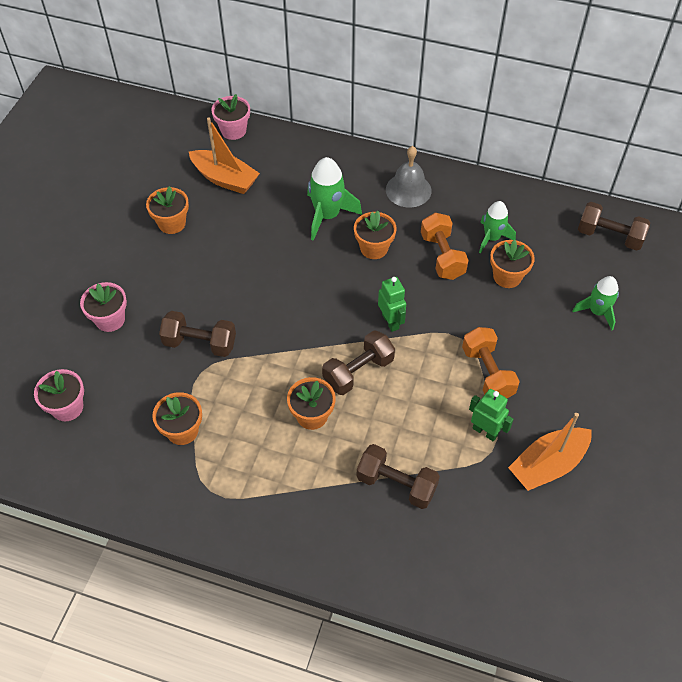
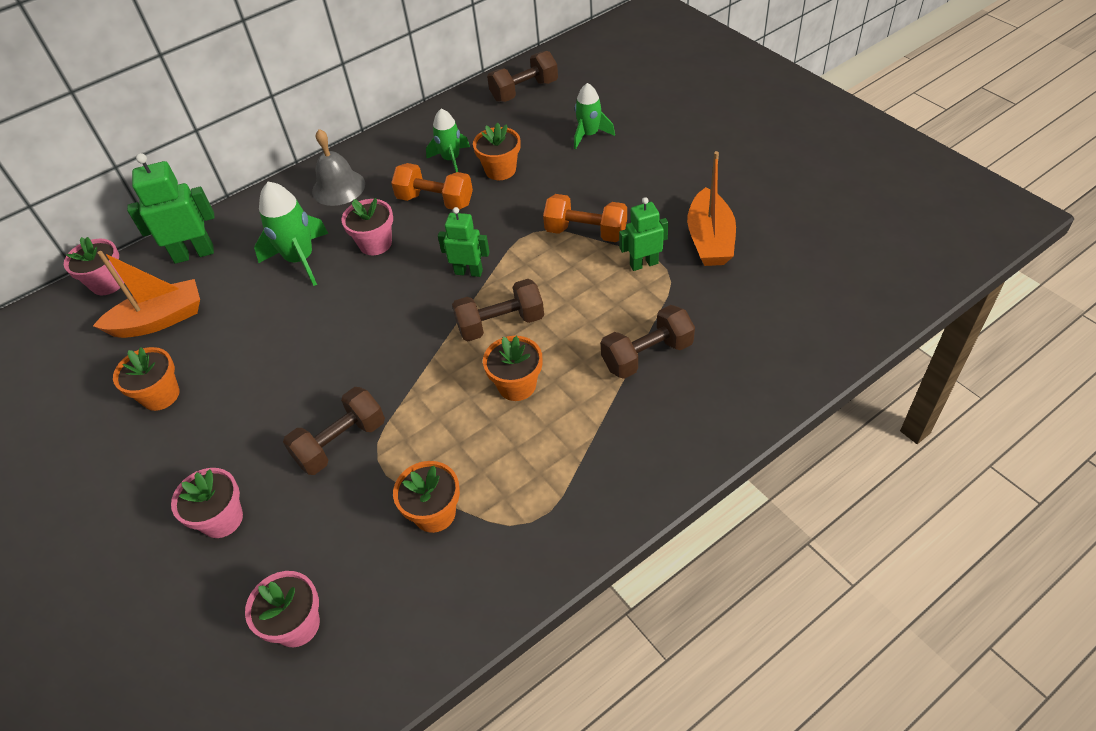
camera: 50 degrees left, 5 degrees down
(288, 155) = (194, 254): none -> green robot
(358, 372) = (500, 324): brown dumbbell -> brown dumbbell turned 75 degrees clockwise
(374, 248) = (375, 243): orange flower pot -> pink flower pot

